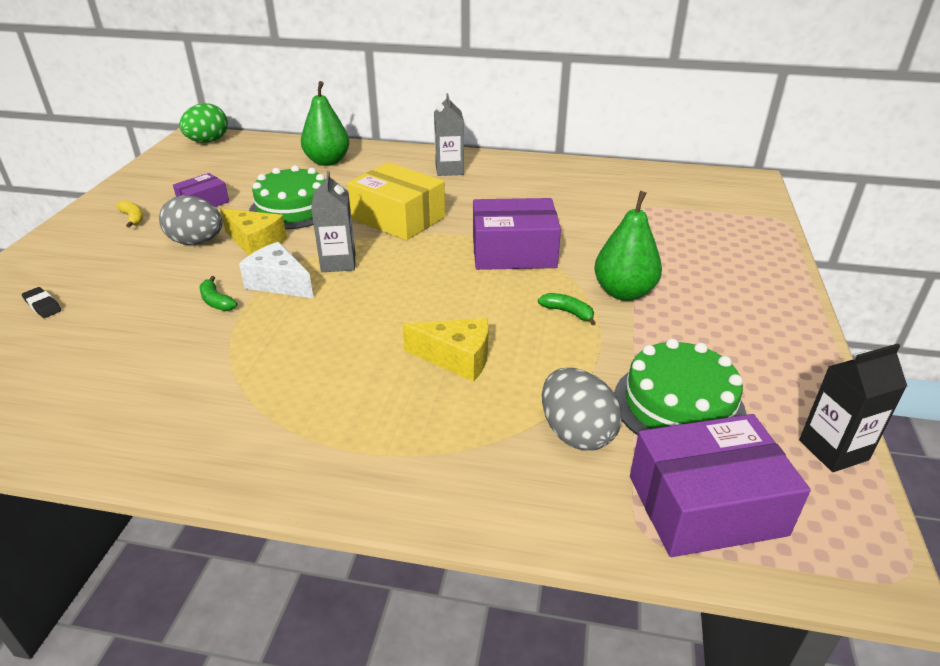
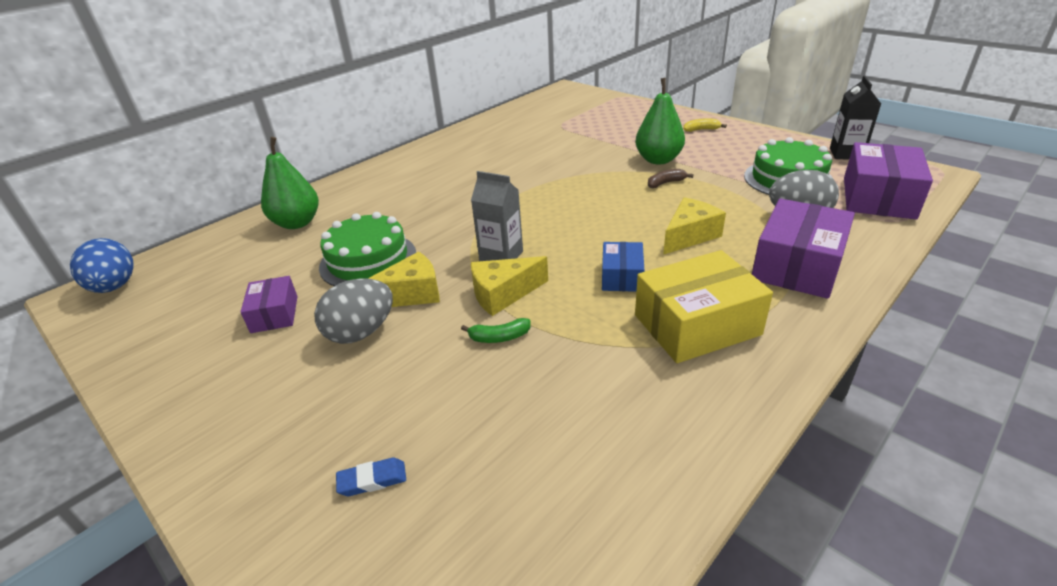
camera: 55 degrees left, 0 degrees up
(43, 305) = (372, 480): black eraser -> blue eraser
(133, 218) = (236, 374): yellow banana -> yellow banana (701, 130)
(208, 141) = (115, 287): green egg -> blue egg
(279, 283) = (503, 294): white cheese -> yellow cheese
(345, 336) = (622, 277): none -> blue box
(398, 218) = (459, 212): yellow box -> yellow box (697, 325)
(449, 170) = (406, 172): grey carton -> none
(513, 252) = (569, 180): purple box -> purple box (797, 266)
(568, 312) = (665, 183): green banana -> brown banana

